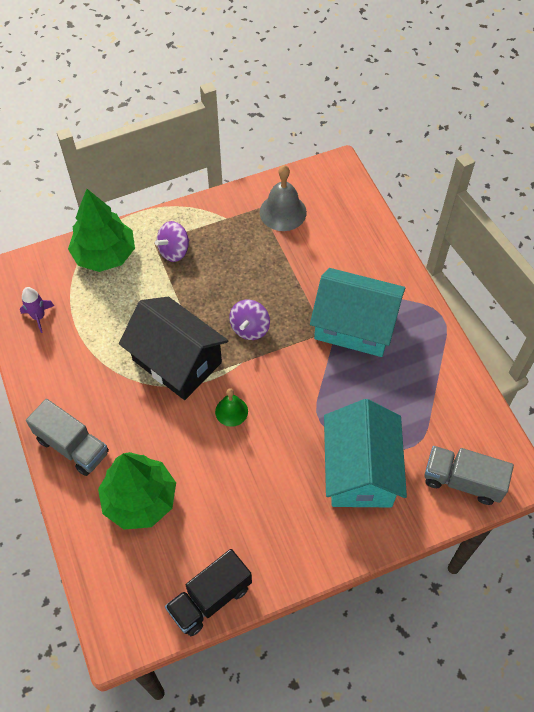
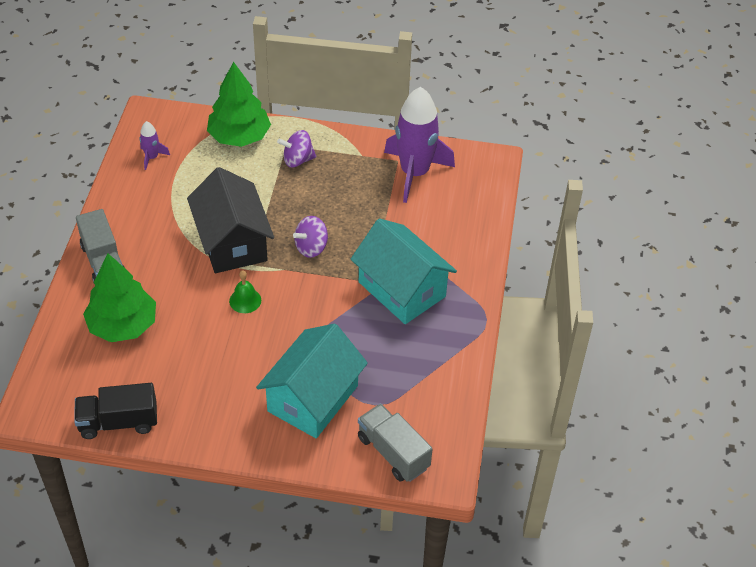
camera: 30 degrees right, 10 degrees down
(283, 212) = (414, 173): grey bell -> purple rocket

